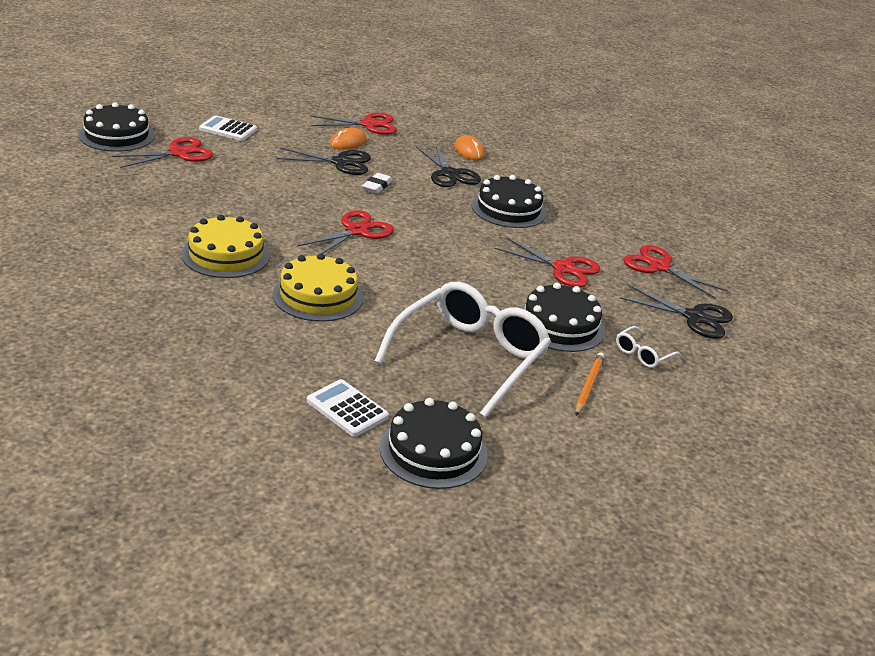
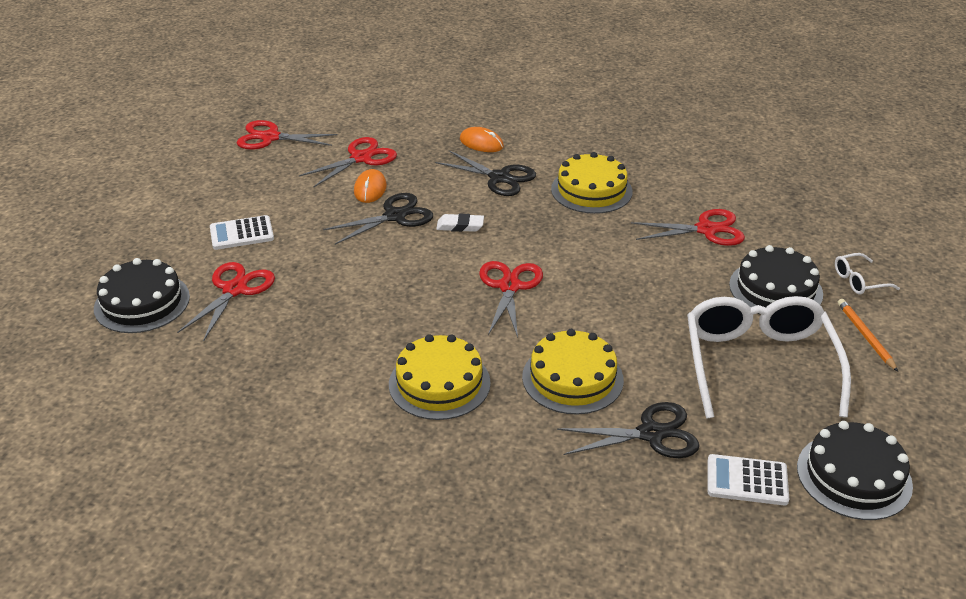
camera: 30 degrees left, 5 degrees up
(377, 186) = (460, 226): white eraser -> white eraser turned 75 degrees counterclockwise
(508, 209) = (591, 190): black cake -> yellow cake
(643, 354) = (859, 281): white glasses -> white glasses turned 60 degrees clockwise
(659, 267) = (764, 186): red scissors -> red scissors (270, 137)
(694, 317) = (845, 223): black scissors -> black scissors (651, 434)

